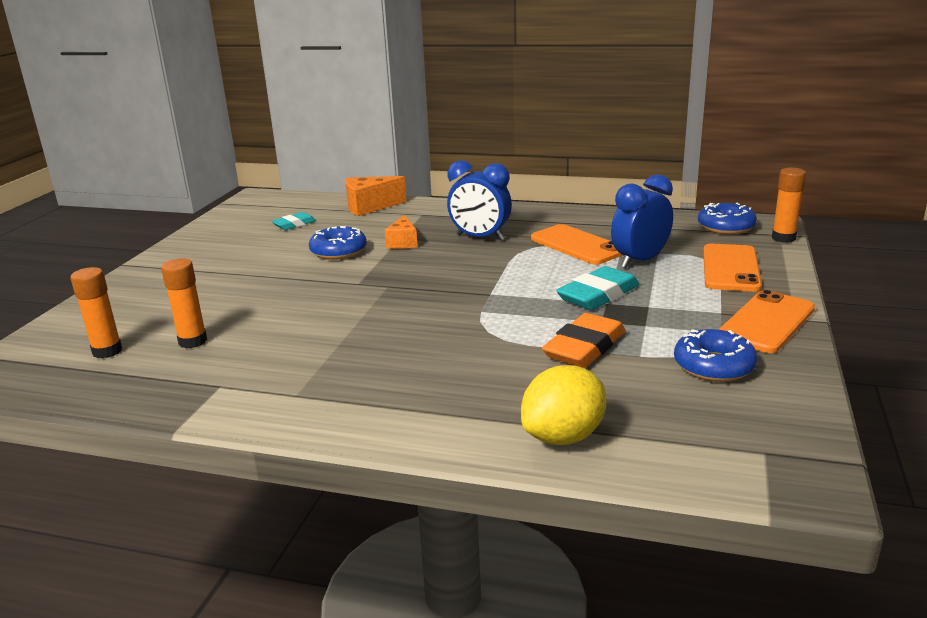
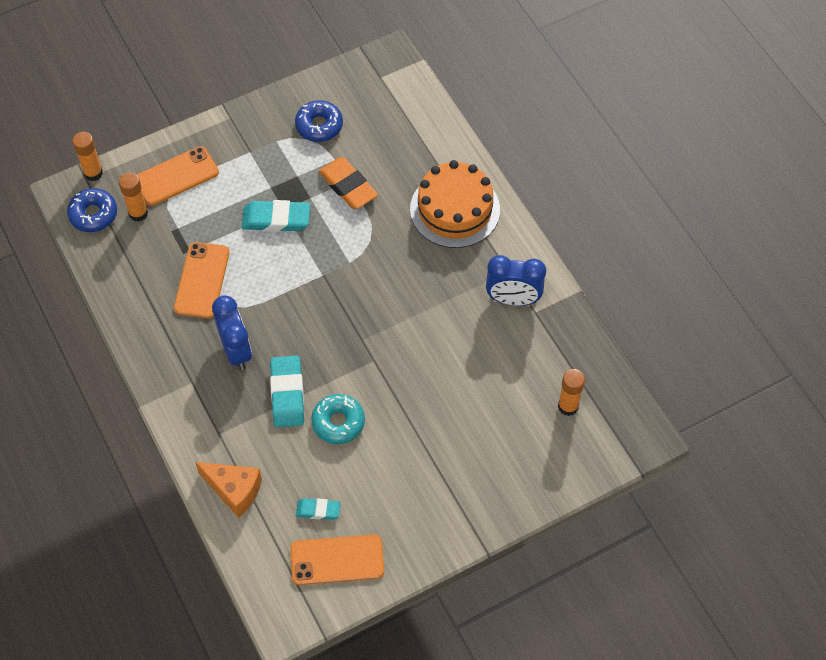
camera: 135 degrees left, 35 degrees up
(193, 341) = (517, 374): orange glue stick -> orange glue stick (138, 213)
(338, 251) = (338, 422): blue donut -> turquoise donut
(403, 243) = (287, 394): orange cheese -> turquoise eraser
(438, 401) = (455, 209): none -> orange cake
(563, 436) = (435, 145): yellow lemon -> none
(584, 347) = (348, 186): orange eraser -> orange eraser turned 60 degrees clockwise
(640, 261) = (202, 228): blue clock -> blue clock (513, 299)
(766, 322) = (246, 127): orange phone -> orange phone (337, 560)

